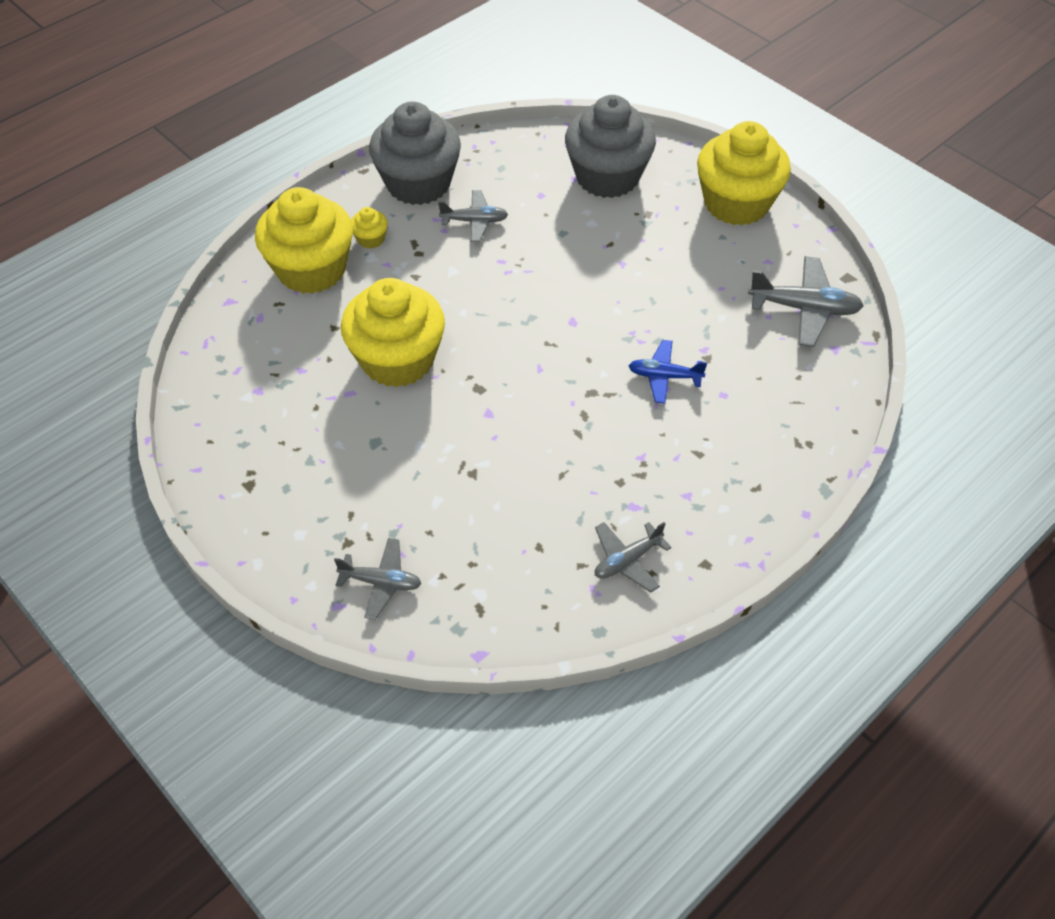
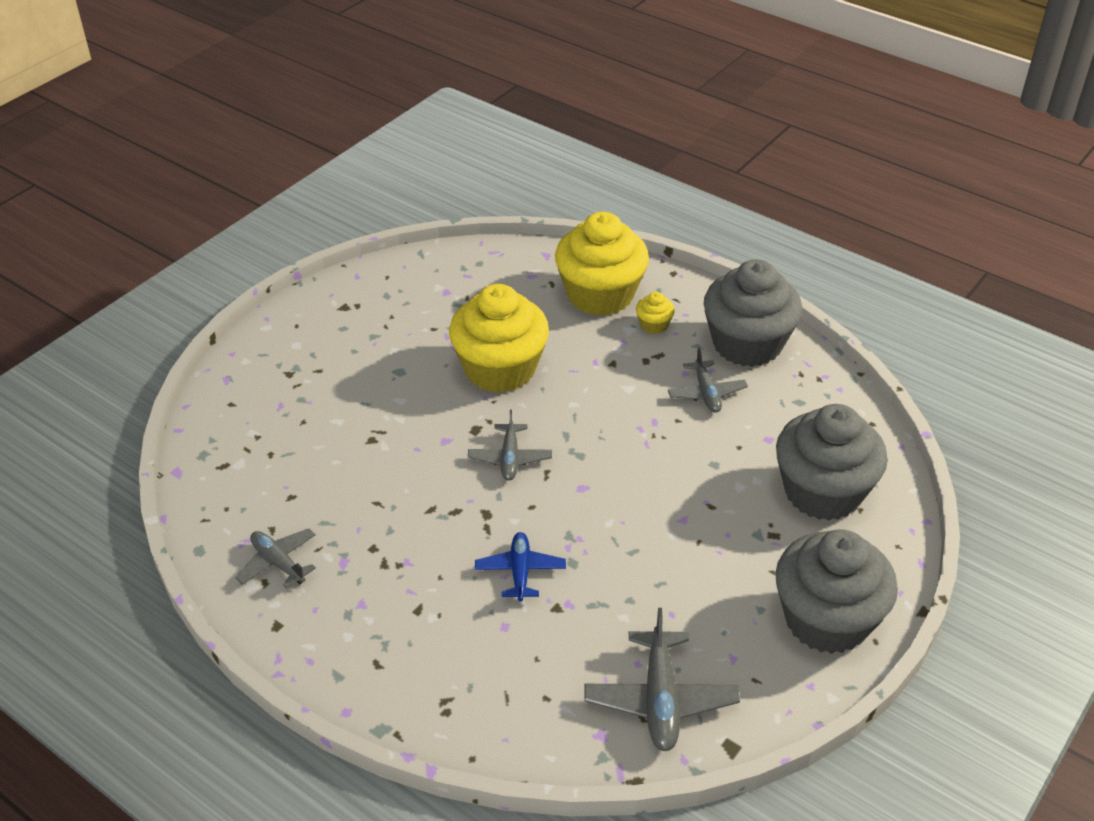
camera: 80 degrees right, 10 degrees down
(381, 582) = (249, 400): grey plane -> grey plane (510, 458)
(736, 203) = (826, 619): yellow cupcake -> grey cupcake

